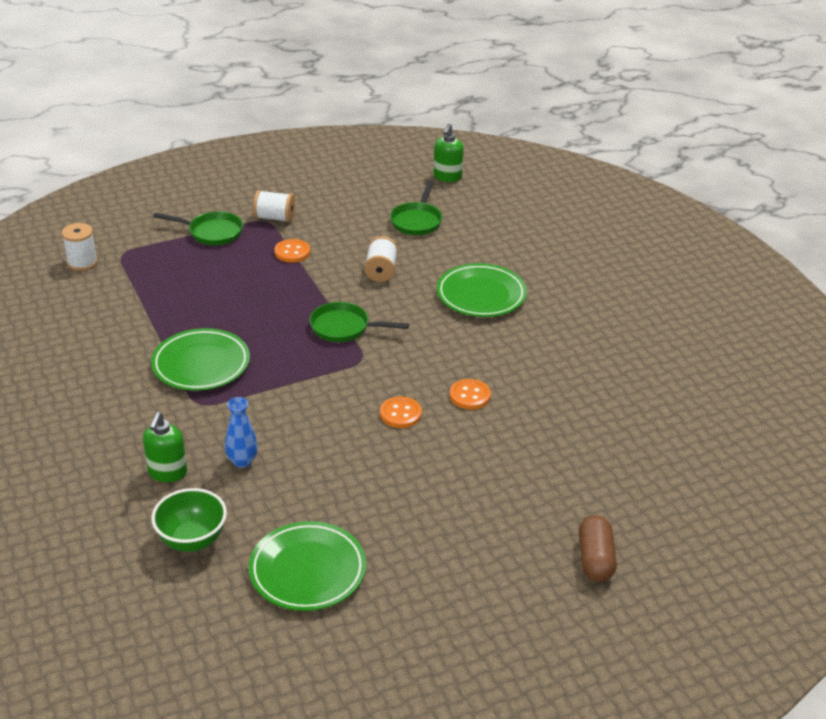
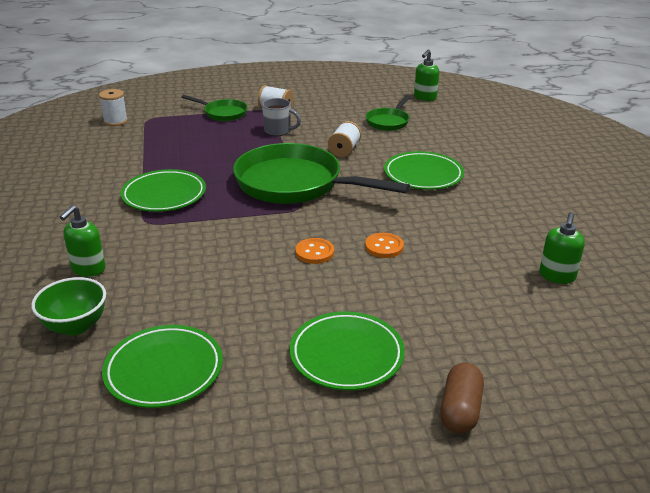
camera: 15 degrees right, 5 degrees down
(242, 461) = (156, 269): blue vase -> none
(292, 252) = (278, 131): orange button -> grey mug
(344, 328) = (295, 184): green pan -> green pan, size x2.07
(475, 524) = (346, 355): none -> green plate
(649, 404) = (557, 276): none -> green soap dispenser

